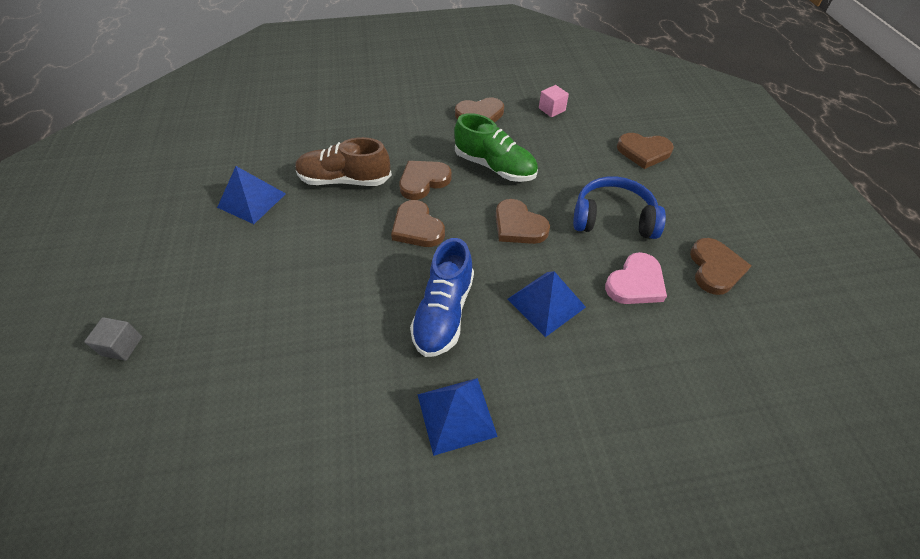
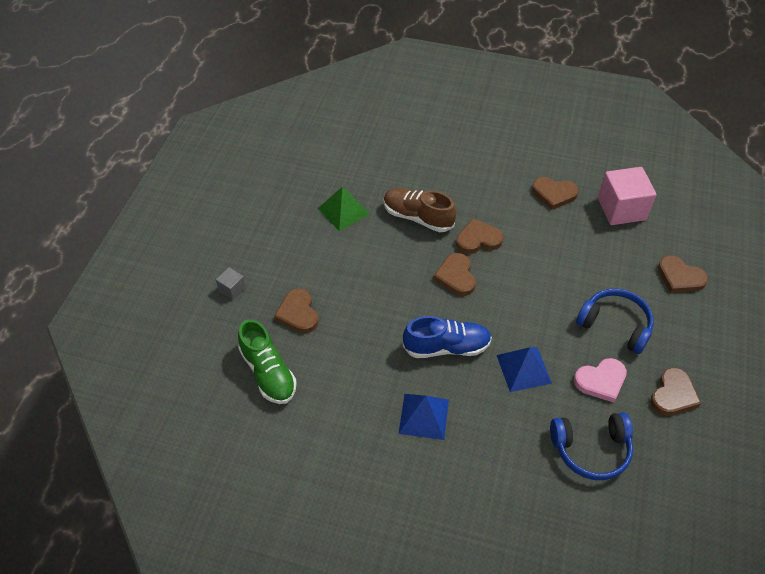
camera: 25 degrees right, 0 degrees up
(251, 200) = (343, 211): blue pyramid -> green pyramid
(444, 312) = (446, 347): blue shoe -> blue shoe turned 135 degrees counterclockwise
(495, 166) = (542, 246): green shoe -> green shoe (268, 373)
(518, 226) = (535, 303): brown heart -> brown heart (298, 313)
(552, 109) = (621, 209): pink cube -> pink cube, size x2.11
(675, 369) = (591, 450): none -> blue headphones

